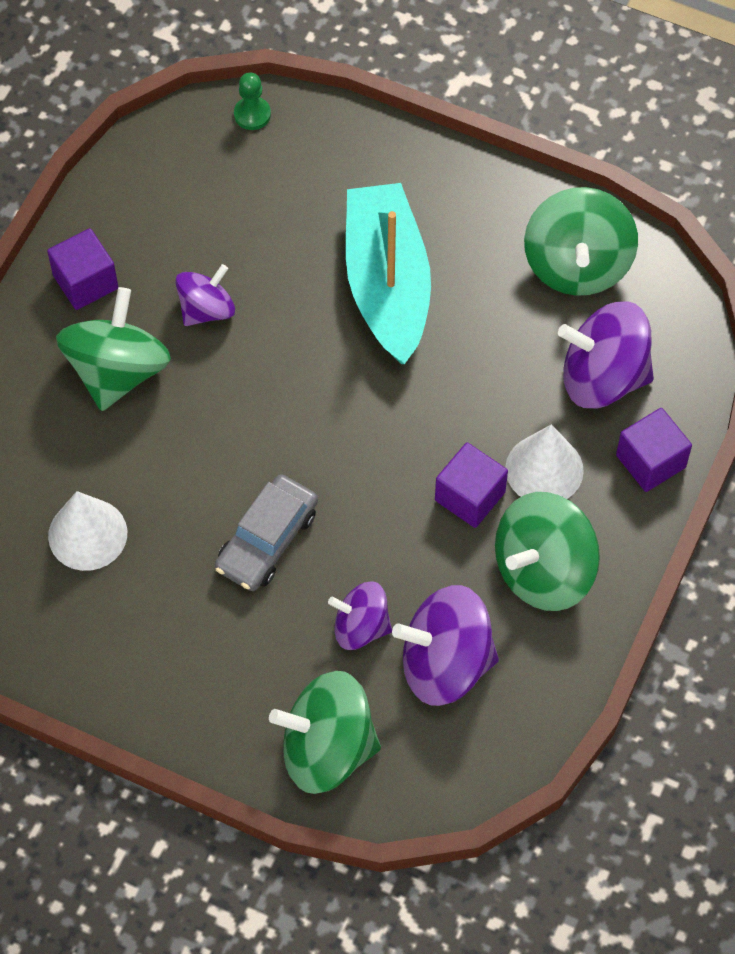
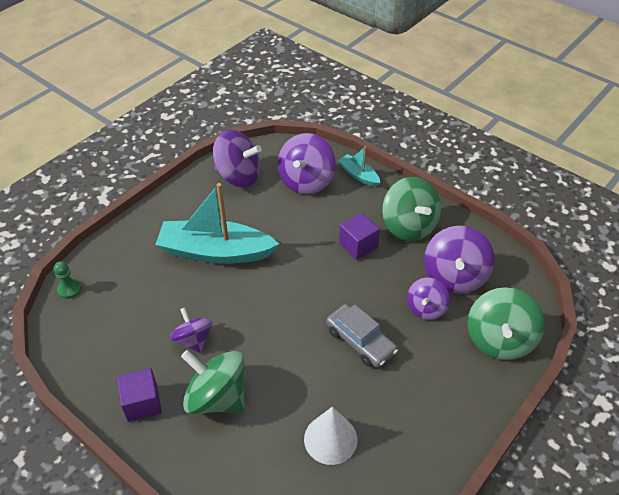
camera: 75 degrees left, 15 degrees down
(544, 469) = (351, 213): white cone -> none
(577, 264) = (238, 176): green spinning top -> purple spinning top
(650, 461) = (358, 175): purple cube -> turquoise boat

